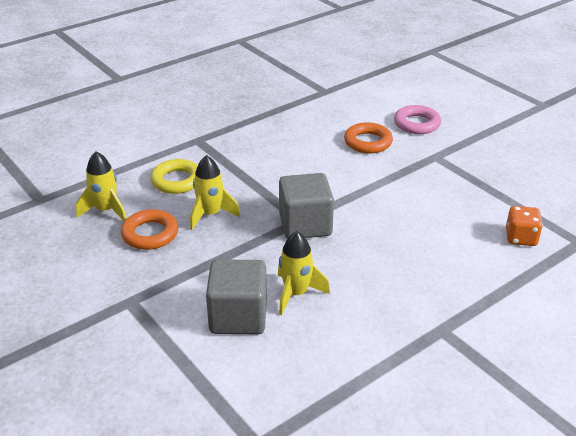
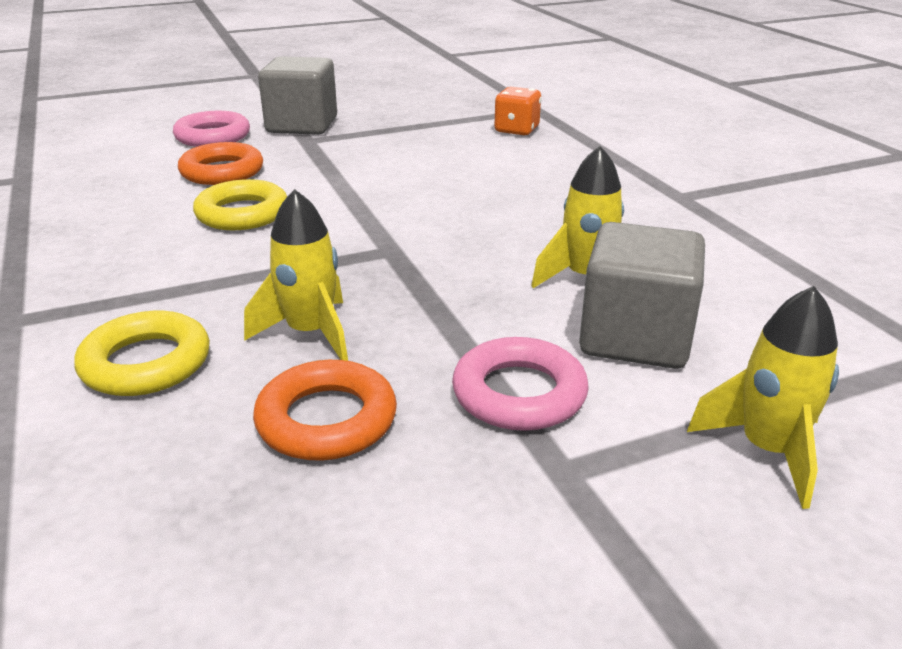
camera: 75 degrees left, 5 degrees down
(106, 210) = (172, 488): yellow rocket -> yellow rocket (768, 450)
(179, 282) = (519, 393): none -> pink ring
(305, 225) = (407, 247): grey cube -> grey cube (302, 125)
(319, 164) = (242, 213): none -> yellow ring

